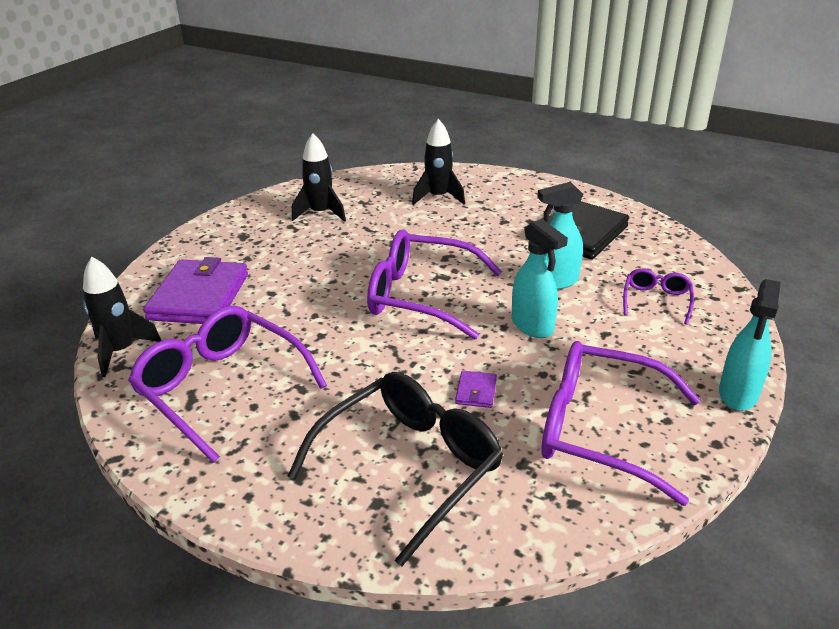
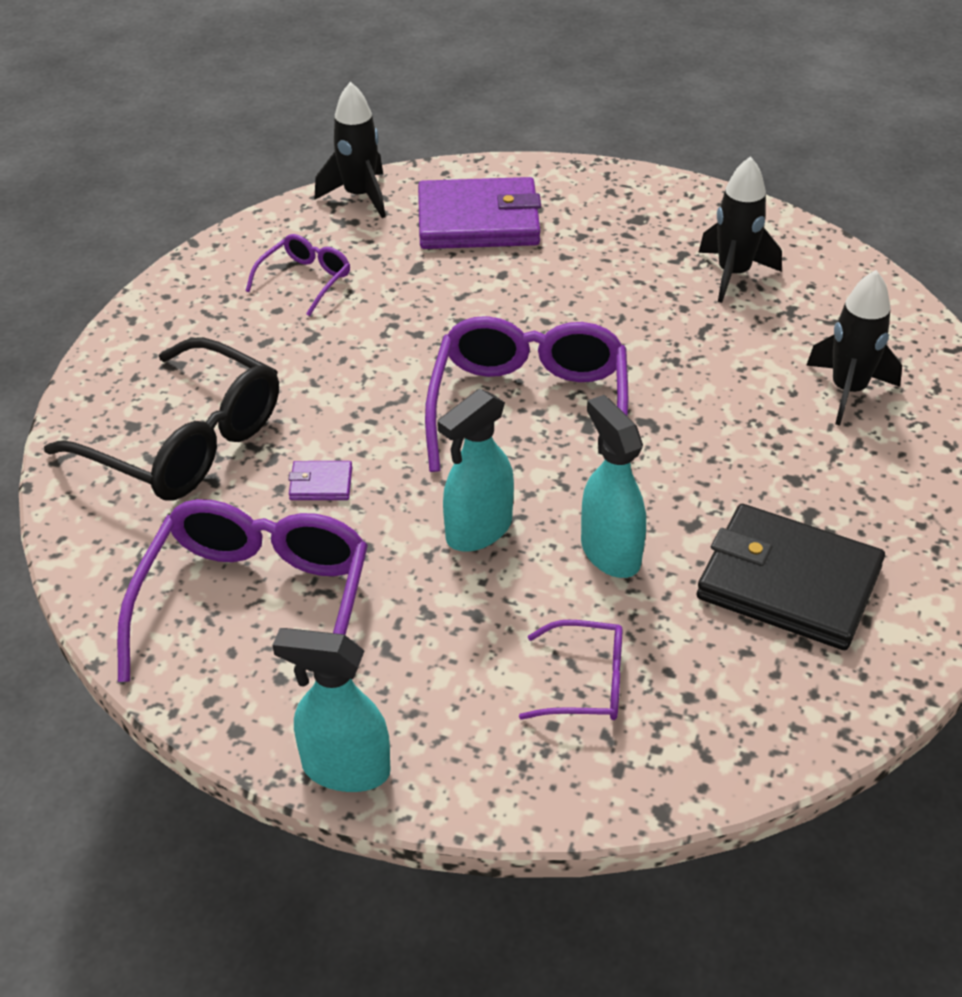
camera: 80 degrees right, 10 degrees up
(221, 388) = (305, 280): purple glasses -> purple glasses, size x0.50

